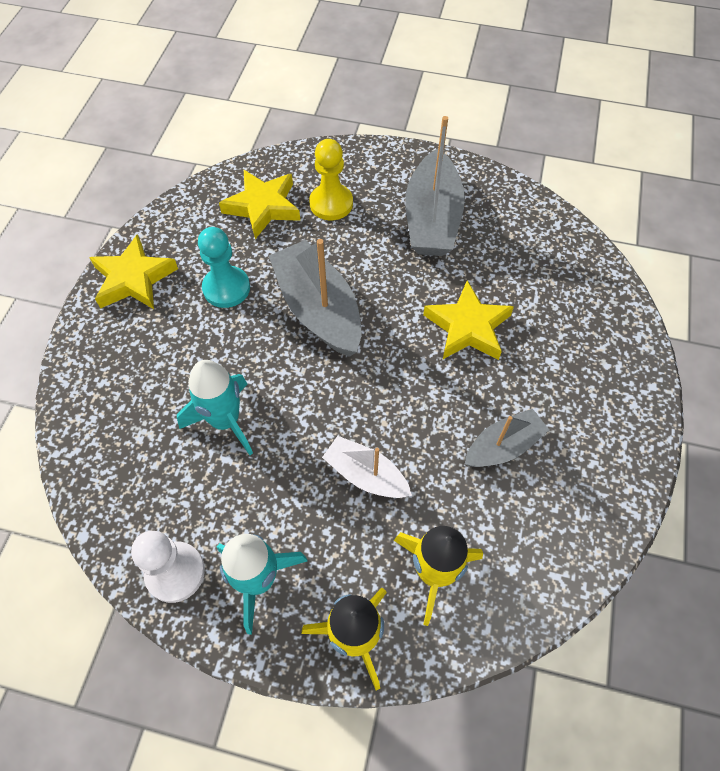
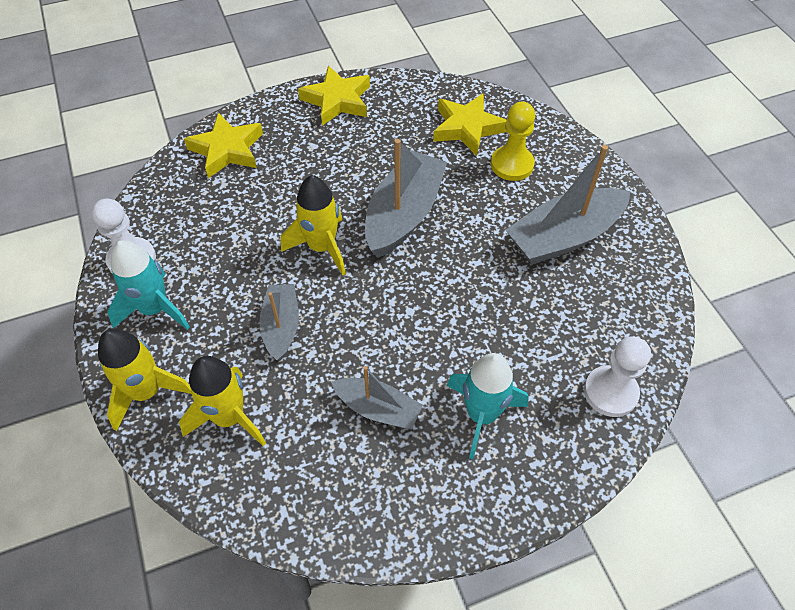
camera: 55 degrees right, 5 degrees down
(225, 421) = (264, 217): turquoise rocket -> turquoise rocket (481, 415)
(226, 288) = (374, 152): turquoise pawn -> none
(302, 393) = (322, 247): none -> yellow rocket
(366, 475) = (281, 326): white boat -> grey boat
(467, 327) = (475, 321): yellow star -> yellow star (227, 150)
(589, 283) = (610, 392): none -> white pawn

